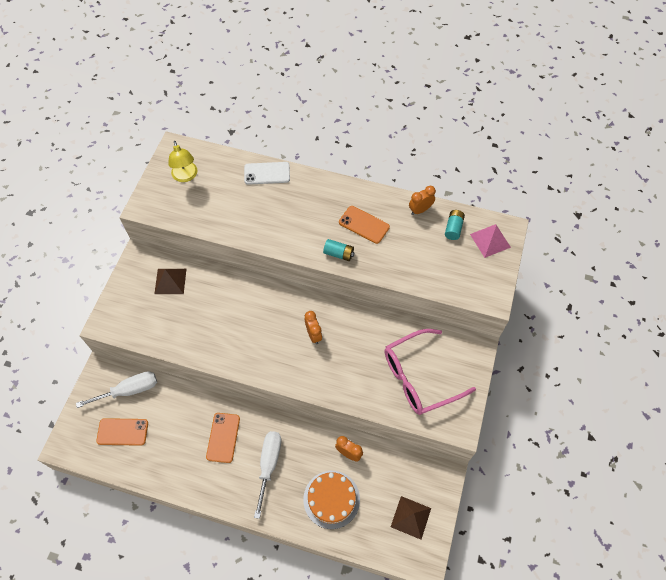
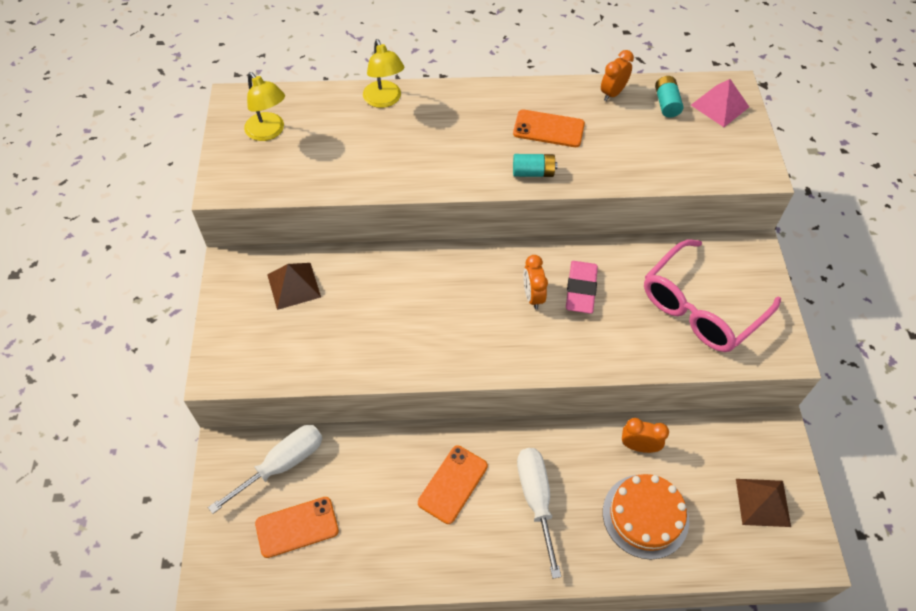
camera: 20 degrees left, 5 degrees down
(223, 437) = (453, 484): orange phone -> orange phone turned 45 degrees clockwise
(267, 173) = (384, 100): white phone -> yellow lamp
(313, 334) = (532, 296): orange clock -> orange clock turned 150 degrees counterclockwise
(346, 340) = (581, 289): none -> pink eraser

